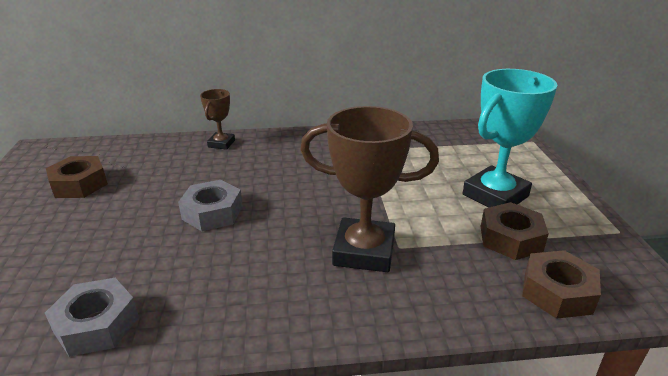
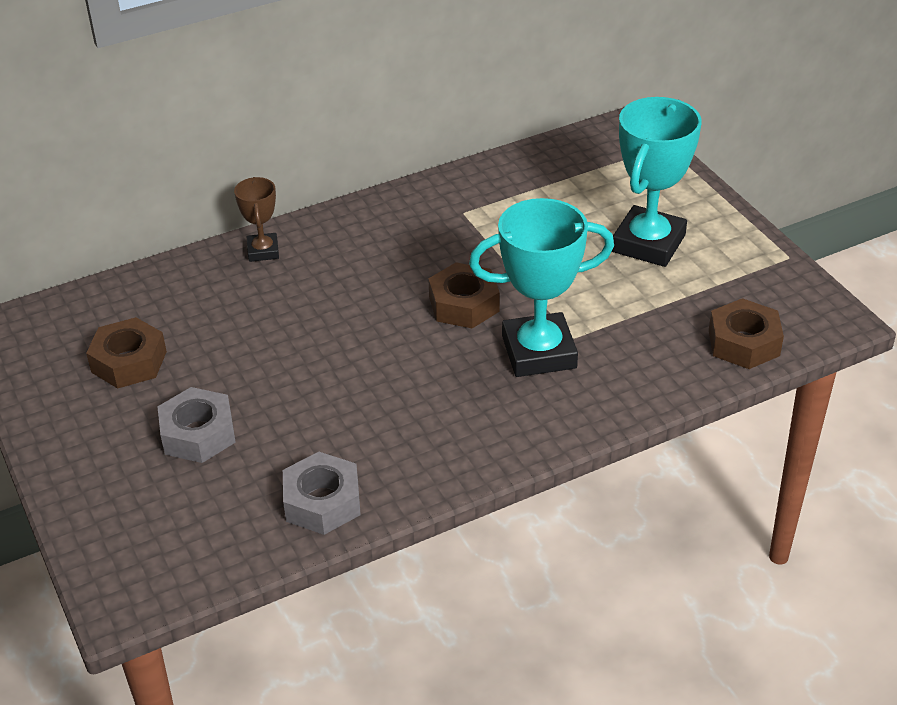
camera: 20 degrees left, 10 degrees up
(212, 213) = (337, 353): grey nut -> grey nut (198, 434)
(364, 251) = (539, 352): brown trophy -> turquoise trophy
(510, 238) = (683, 295): brown nut -> brown nut (464, 304)

